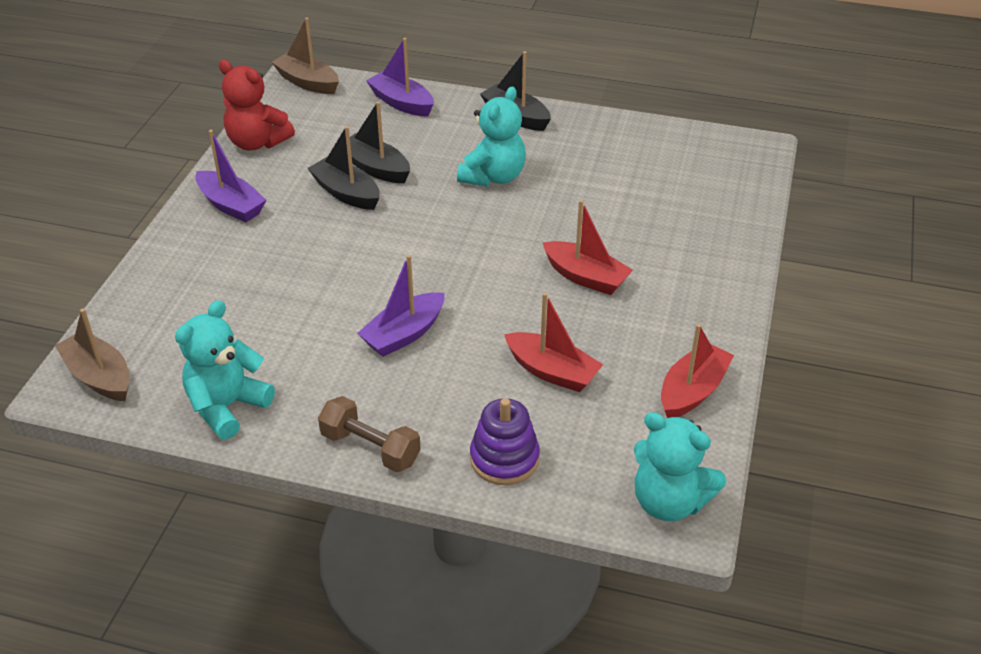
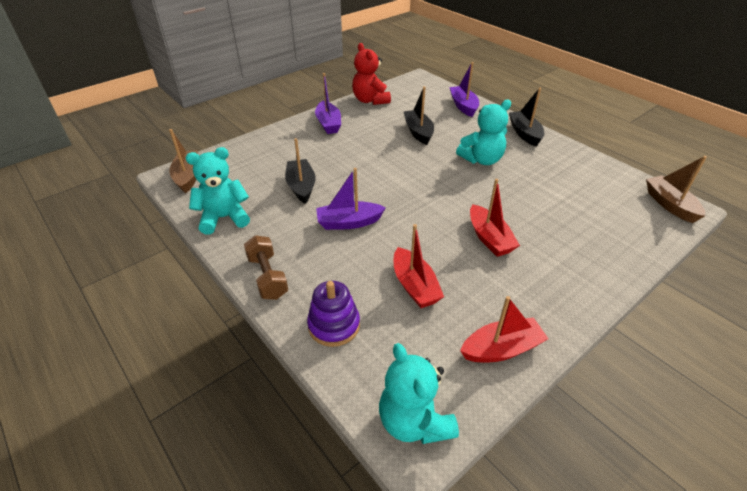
camera: 35 degrees right, 0 degrees up
(307, 82) = (423, 82): brown boat -> brown boat (670, 205)
(346, 193) = (391, 138): black boat -> black boat (301, 186)

